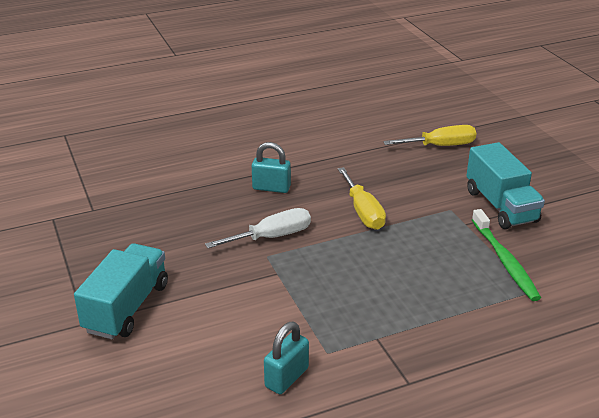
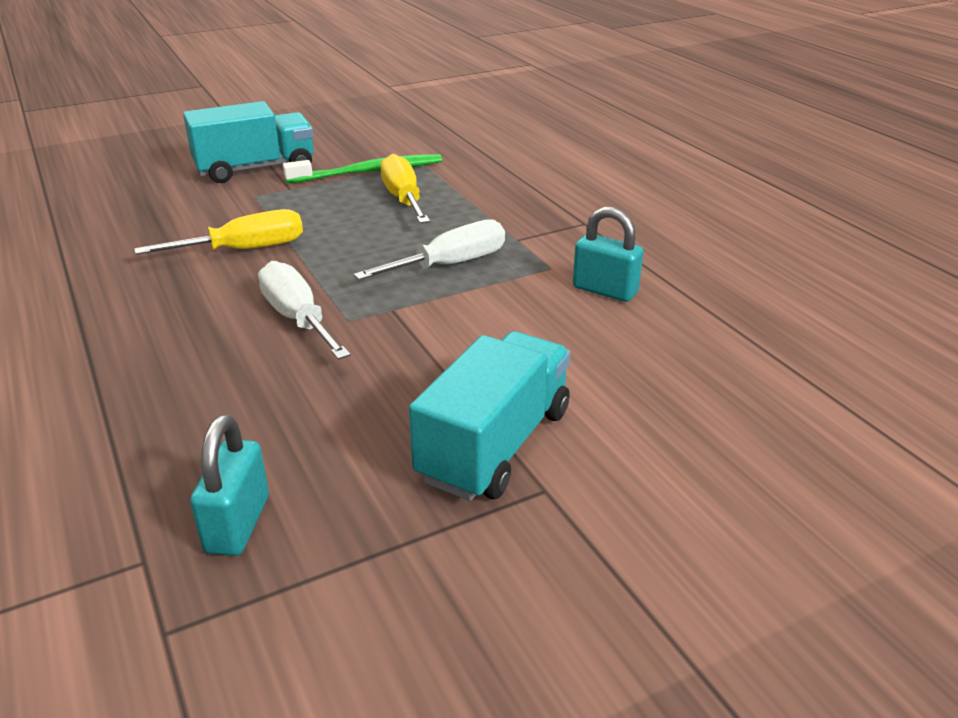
camera: 95 degrees left, 0 degrees up
(126, 308) = (494, 445): turquoise truck -> turquoise truck turned 105 degrees clockwise
(271, 188) = (144, 328): turquoise padlock -> turquoise padlock (237, 524)
(335, 300) = (450, 264): none -> white screwdriver
(440, 146) = (84, 197): yellow screwdriver -> yellow screwdriver (403, 199)

